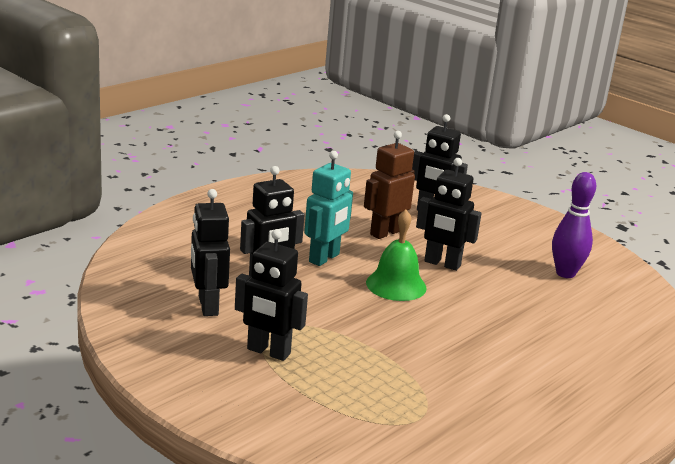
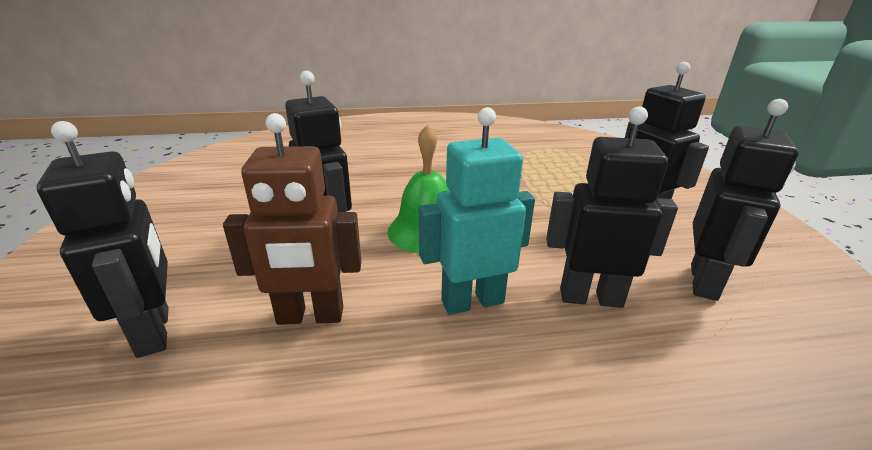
camera: 140 degrees left, 5 degrees up
(565, 273) = (234, 186): purple bowling pin -> none

